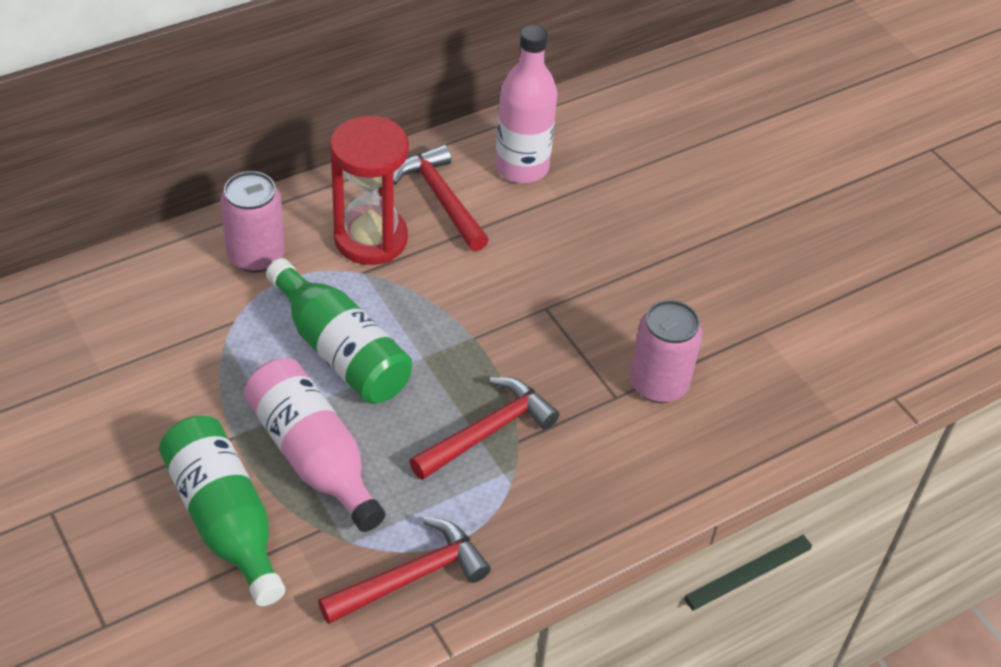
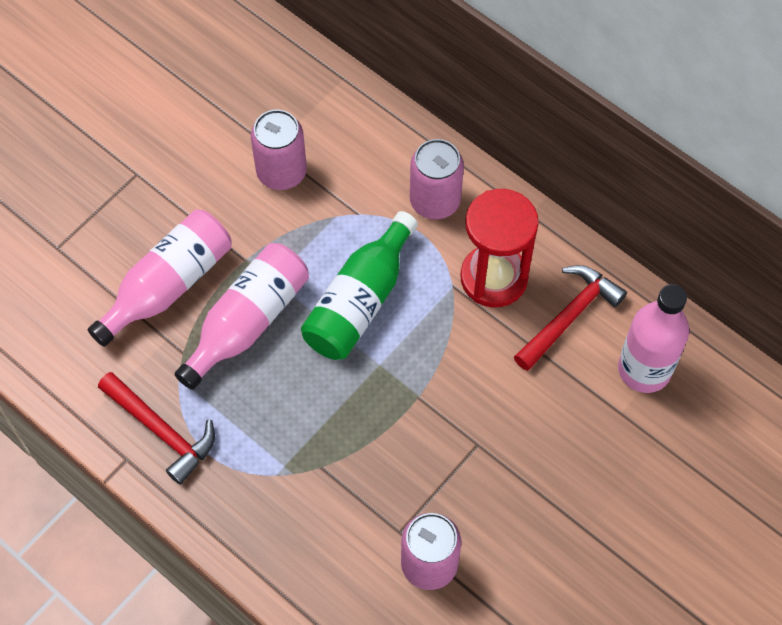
camera: 75 degrees right, 15 degrees up
(139, 372) = (281, 172): none -> pink can
(225, 520) = (168, 285): green bottle -> pink bottle
(487, 431) = (321, 440): red hammer -> none

